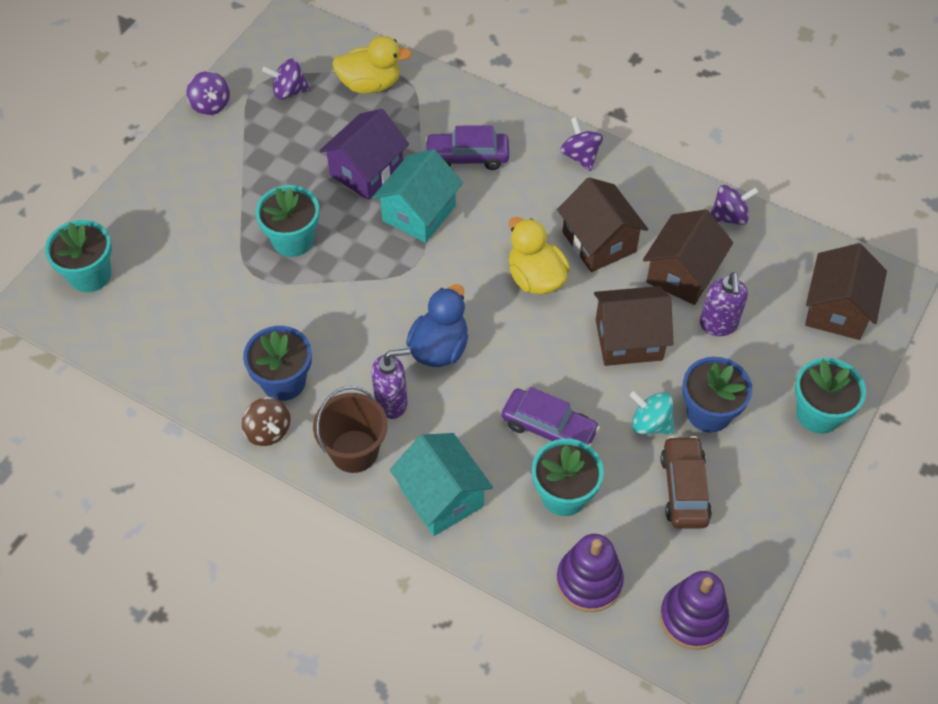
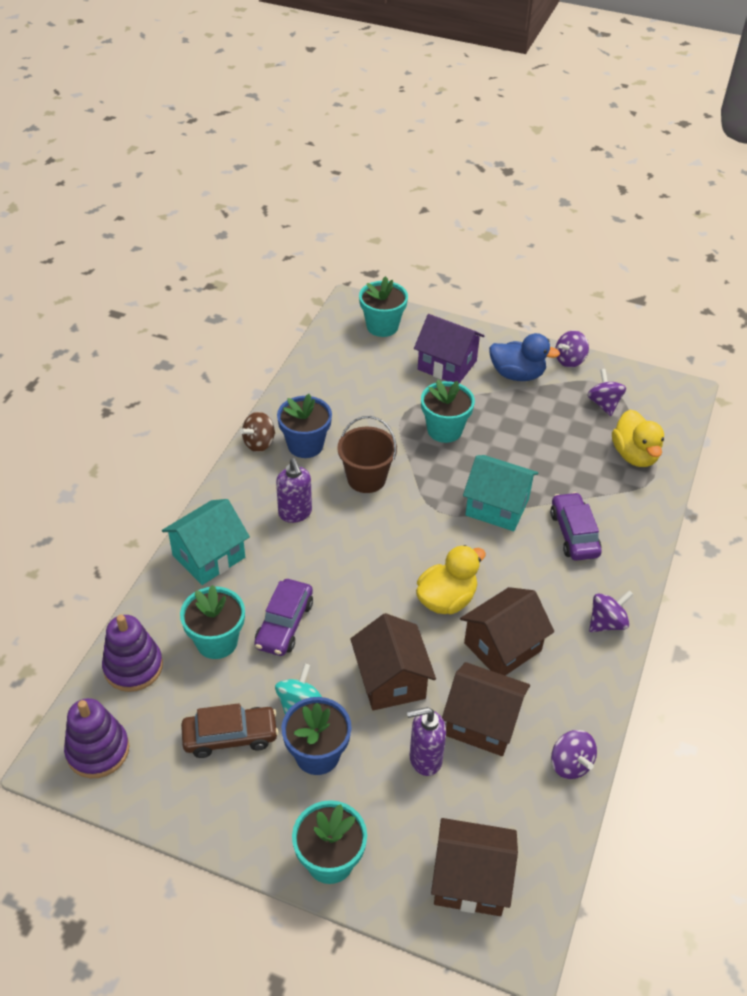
camera: 80 degrees right, 10 degrees down
(354, 451) = (246, 496): brown bucket -> brown bucket (366, 478)
(366, 171) = (533, 466): purple house -> purple house (447, 365)
(439, 348) = (355, 538): blue duck -> blue duck (517, 374)

